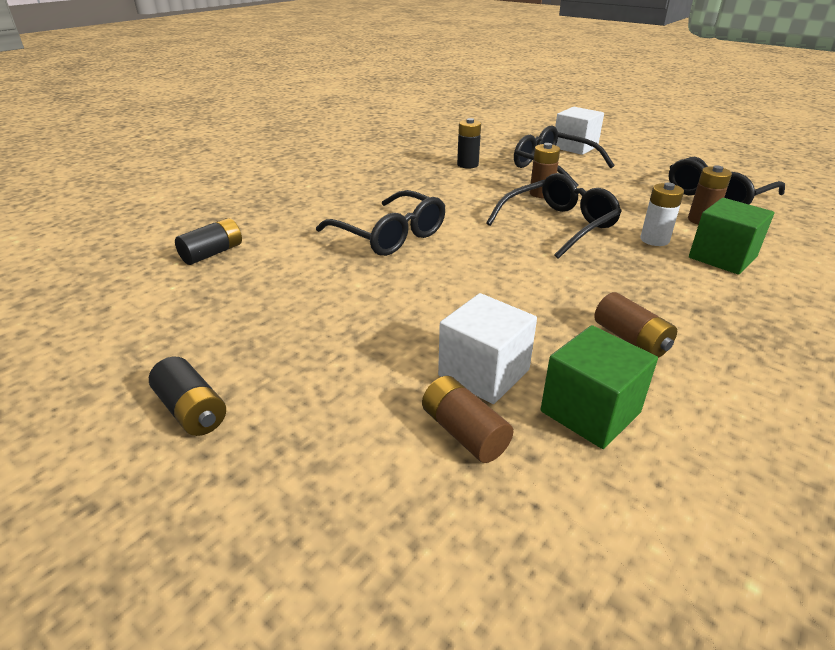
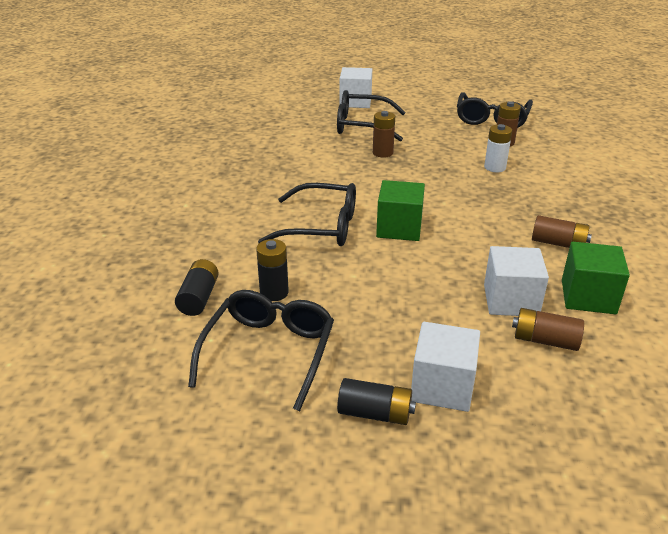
camera: 35 degrees left, 0 degrees up
(286, 420) = (442, 386): none -> white cube
(467, 165) = (295, 142): black battery -> black battery (274, 292)
(558, 225) = (426, 176): black glasses -> black glasses (269, 352)
(722, 257) = (543, 167): green cube -> green cube (399, 228)

